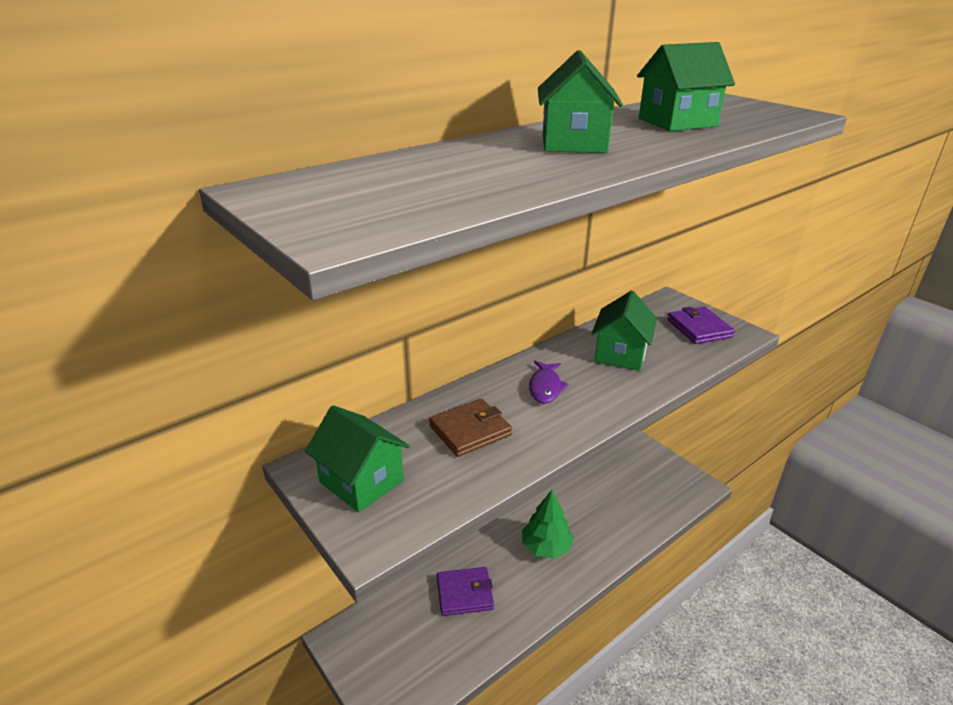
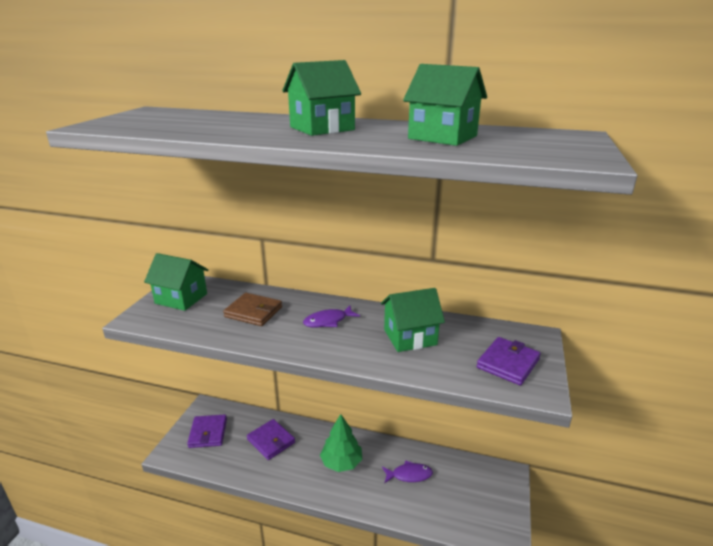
camera: 55 degrees right, 5 degrees down
(361, 481) = (181, 298): green house -> green house turned 75 degrees counterclockwise
(393, 654) = (208, 433): none -> purple wallet
(599, 506) = (409, 475): none -> purple fish

